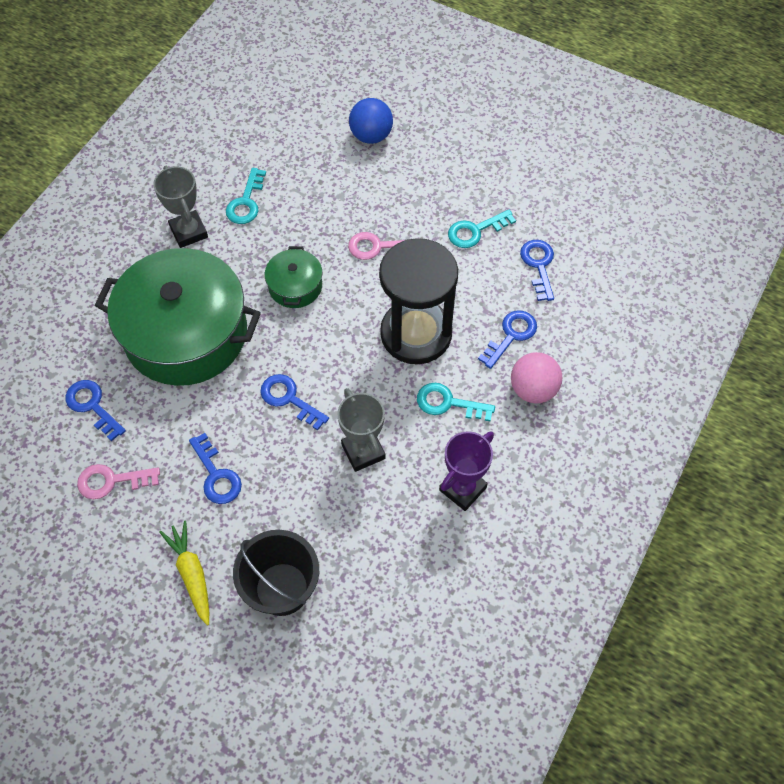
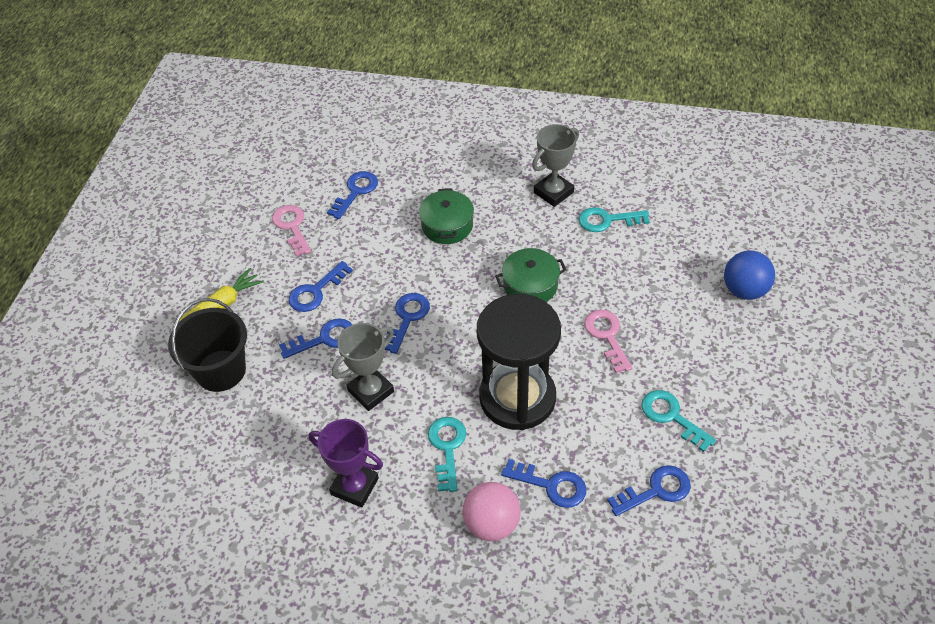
camera: 75 degrees right, 10 degrees down
(186, 333) = (447, 226): green pot -> green pot, size x0.45
(282, 479) = (324, 339): none -> blue key

